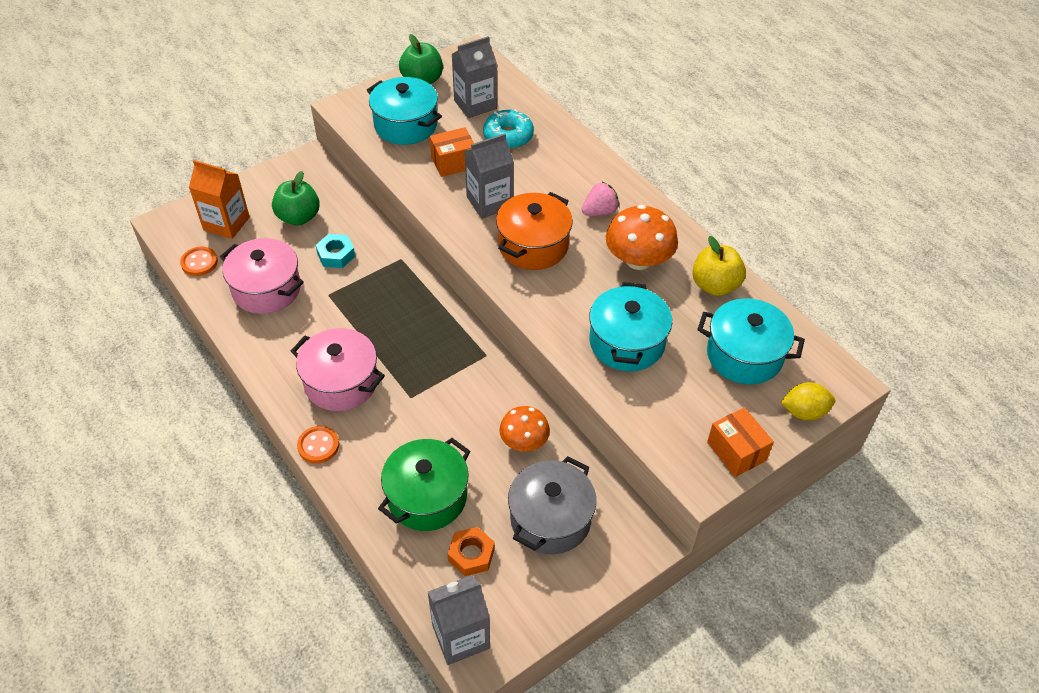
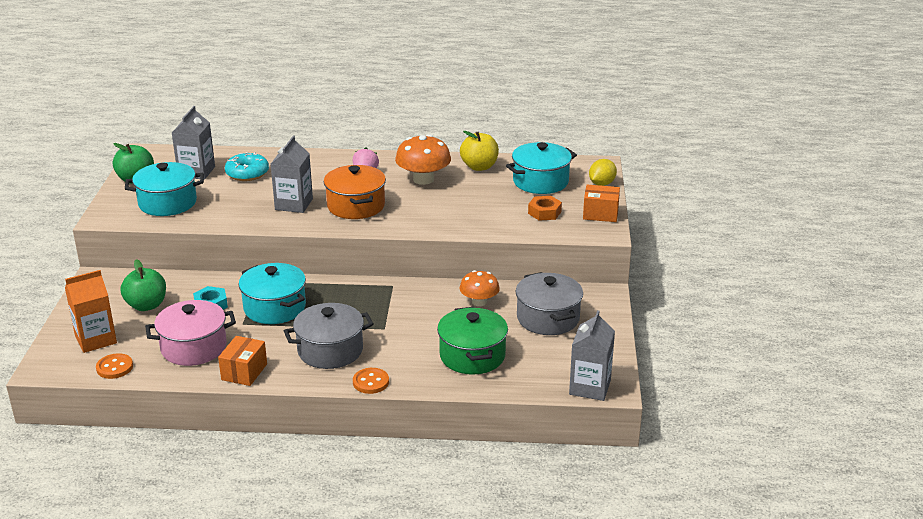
camera: 50 degrees left, 20 degrees down
(341, 382) = (330, 350): pink pot -> grey pot
(453, 162) = (235, 201): orange box -> orange box (244, 372)
(471, 555) = (537, 358): orange nut -> orange nut (544, 212)
(627, 342) = (479, 211): turquoise pot -> turquoise pot (274, 308)

